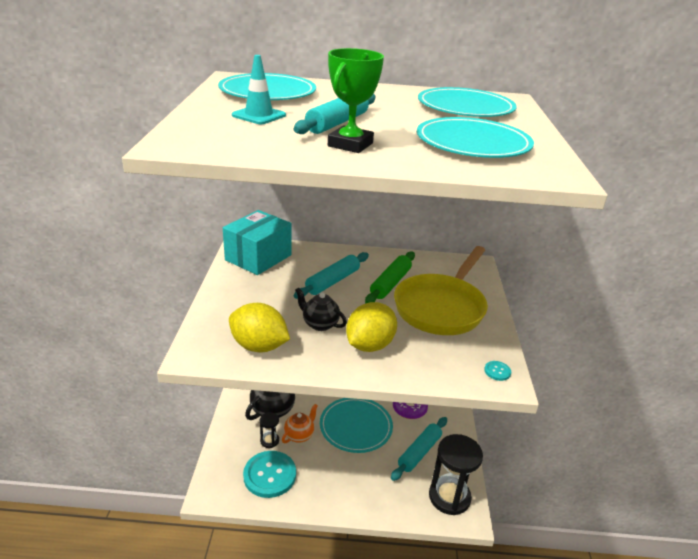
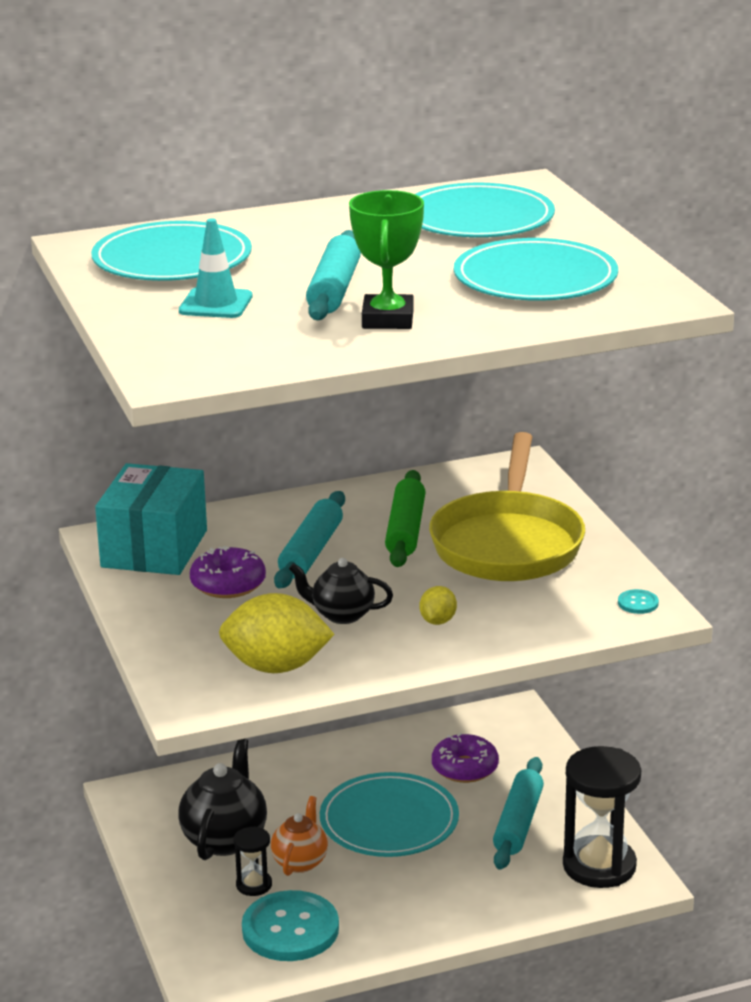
camera: 20 degrees left, 5 degrees down
(276, 287) = (228, 584): none -> purple donut
(369, 345) = (438, 621): yellow lemon -> yellow lemon, size x0.48

